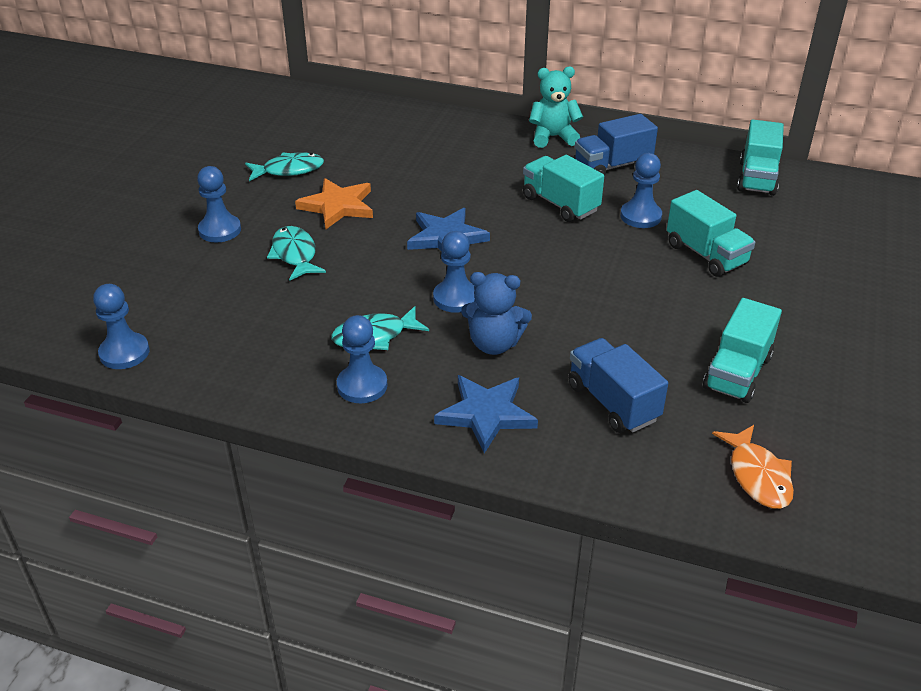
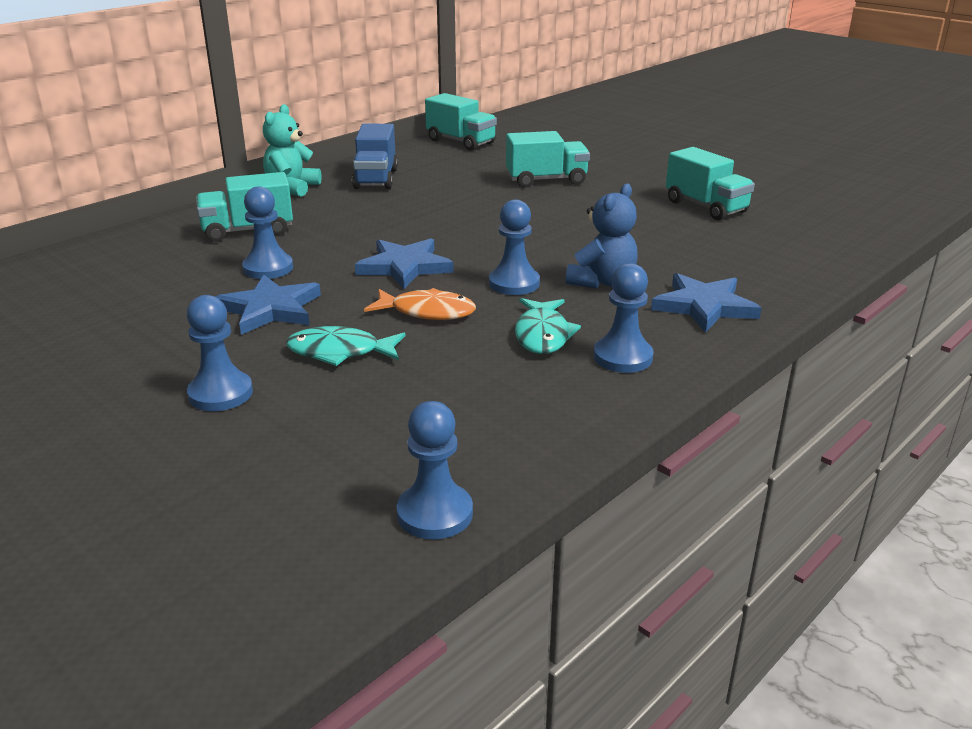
camera: 65 degrees left, 10 degrees down
(289, 170) = (145, 324): turquoise fish -> none
(338, 206) = (270, 309): orange star -> blue star
(560, 204) = (410, 210): turquoise truck -> turquoise truck (248, 231)
(612, 402) = (717, 254): blue truck -> none
(640, 216) = (467, 187): blue pawn -> blue pawn (268, 268)
(757, 475) = (827, 229): orange fish -> orange fish (427, 312)

